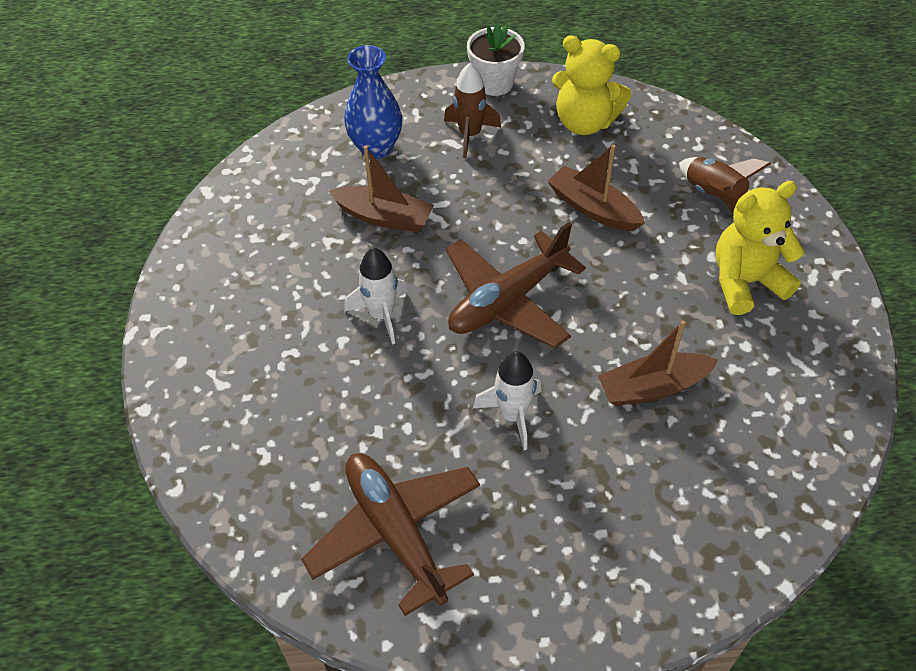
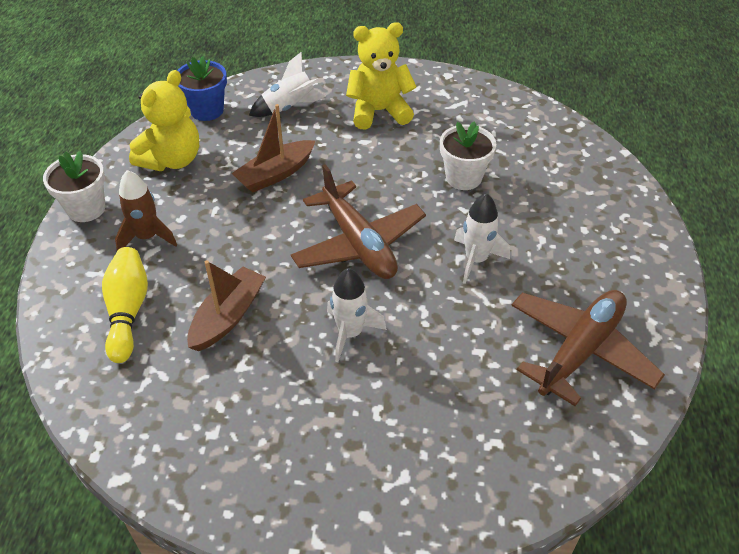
camera: 80 degrees left, 5 degrees down
(376, 147) = (128, 311): blue vase -> yellow bowling pin
(396, 533) = (580, 351): brown plane -> brown plane turned 150 degrees clockwise
(652, 387) = (463, 177): brown boat -> white flower pot
(676, 128) = (207, 110): none -> blue flower pot
(713, 195) = (289, 107): brown rocket -> white rocket
(745, 282) = (379, 111): yellow teddy bear -> yellow teddy bear turned 90 degrees clockwise

